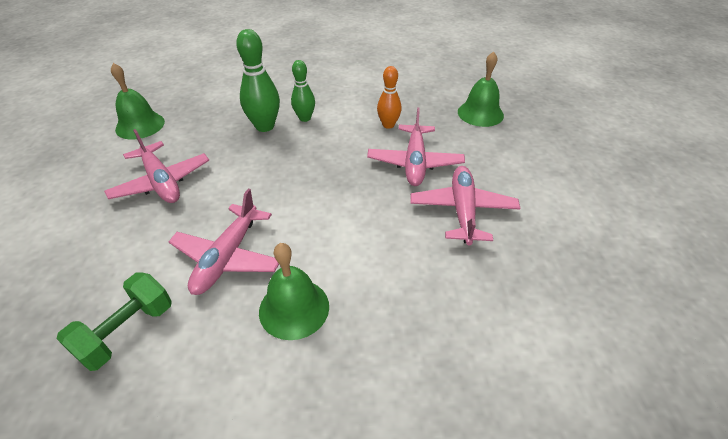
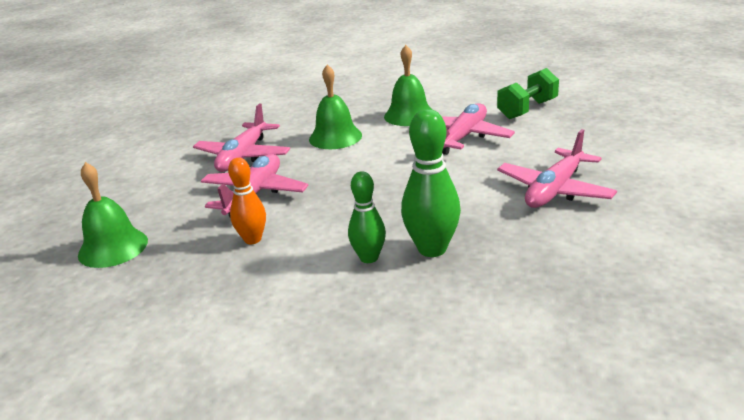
camera: 165 degrees left, 15 degrees down
(140, 125) = (639, 264): green bell -> green bell (335, 137)
(161, 182) = (555, 190): pink plane -> pink plane turned 120 degrees counterclockwise

